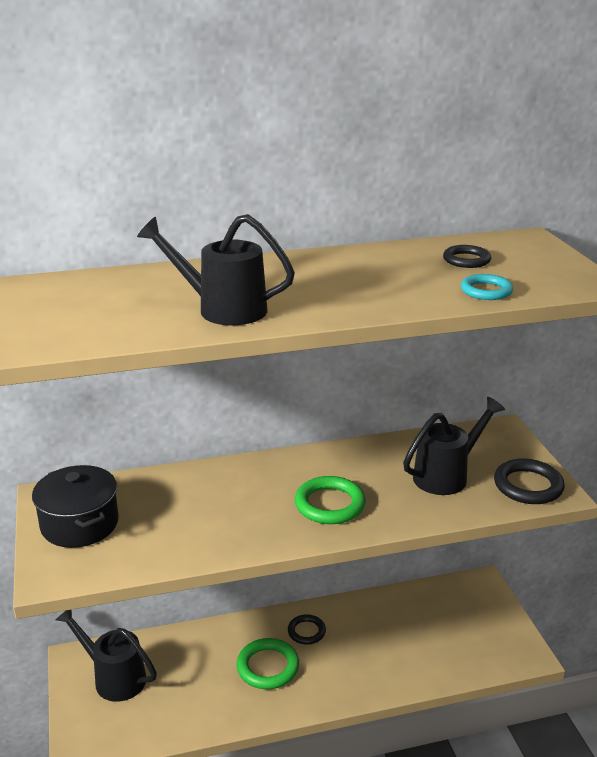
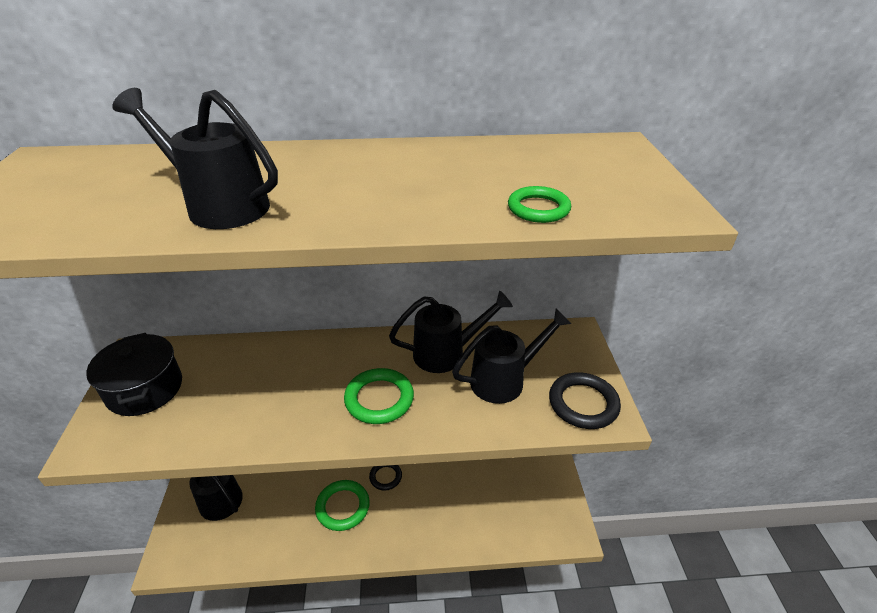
camera: 10 degrees right, 10 degrees up
(379, 460) = (446, 353): none -> black watering can
(466, 260) = (535, 166): black ring -> none
(486, 291) = (538, 209): turquoise ring -> green ring

